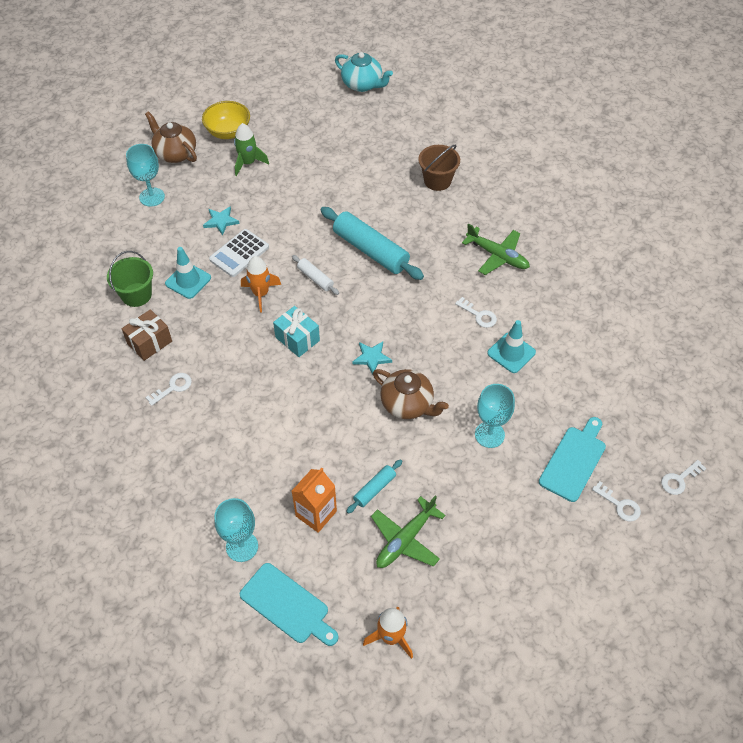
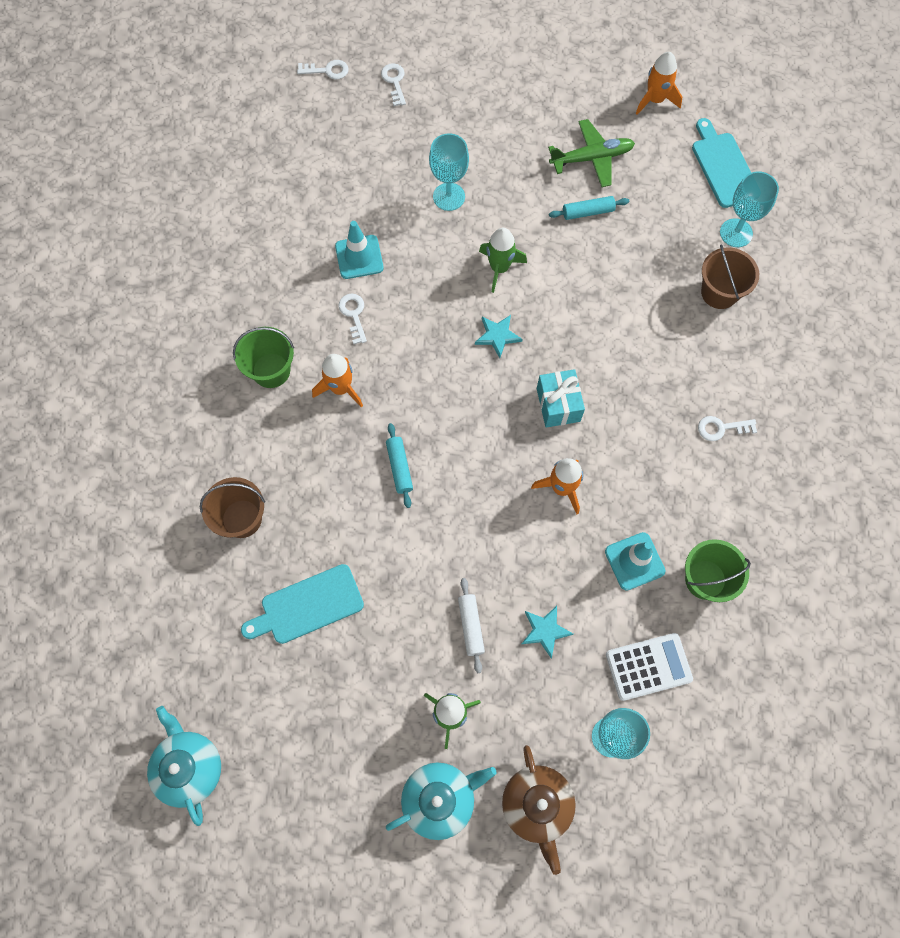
camera: 145 degrees left, 15 degrees up
(149, 342) = (720, 501): brown gift -> none
(228, 132) = (440, 799): yellow bowl -> turquoise teapot
(228, 486) = (719, 292): none -> brown bucket
(239, 253) = (552, 563): white calculator -> white calculator (648, 666)
(315, 278) = (488, 469): white rolling pin -> white rolling pin (471, 626)
(316, 513) = (654, 222): orange carton -> none
(370, 250) = (399, 467): turquoise rolling pin -> turquoise rolling pin, size x0.49
(407, 404) = (499, 268): brown teapot -> green rocket
(445, 270) = (340, 388): none -> orange rocket
(497, 256) = (271, 370): green plane -> green bucket
(574, 461) = (397, 133): turquoise cutting board -> turquoise cutting board (307, 606)

